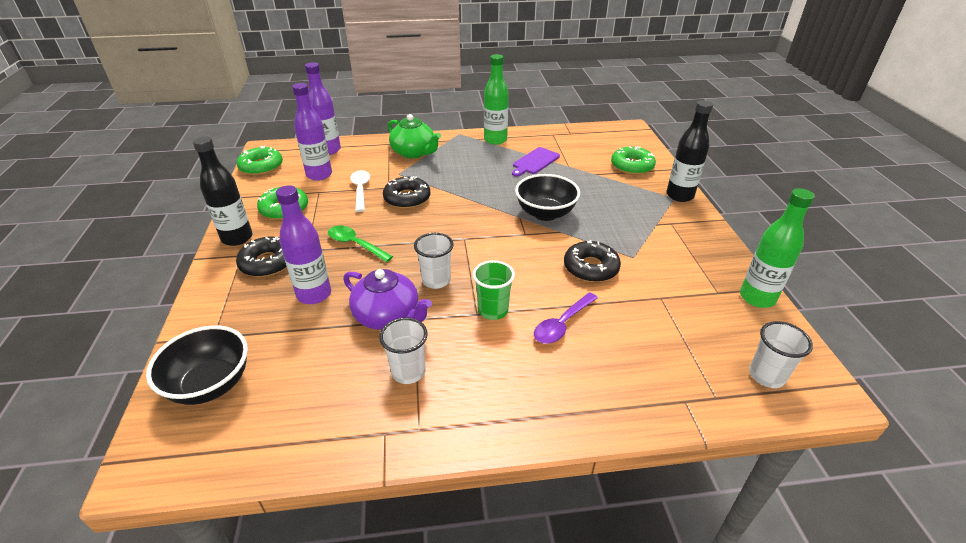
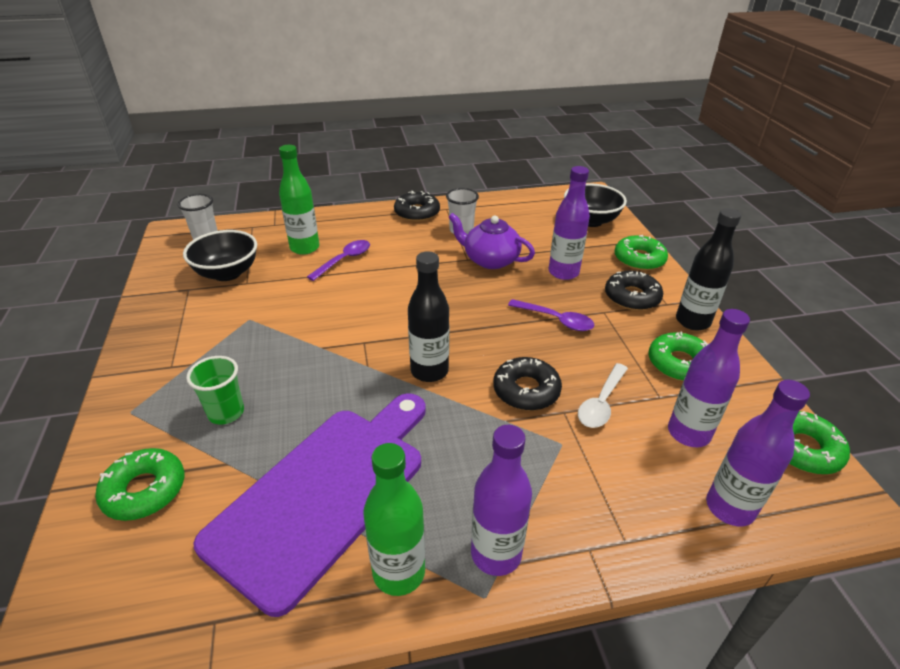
camera: 175 degrees right, 0 degrees up
(213, 309) = (639, 259): none -> green donut
(355, 244) = (556, 320): green spoon -> purple spoon
(360, 190) = (601, 403): white spoon -> white spoon turned 45 degrees clockwise
(414, 153) = (559, 509): green teapot -> none
(436, 280) = (457, 288): white cup -> none
(451, 142) = (496, 554): none -> purple bottle
(493, 310) = (402, 267): green cup -> green cup (226, 413)
(535, 162) = (324, 493): purple cutting board -> purple cutting board, size x2.33
(545, 213) = (332, 373): black bowl -> black bowl (227, 273)
(590, 268) = (301, 306): black donut -> black donut (417, 212)
(679, 196) = (118, 417): black bottle -> black bottle (429, 371)
(757, 298) = (155, 286): green bottle -> green bottle (304, 248)

